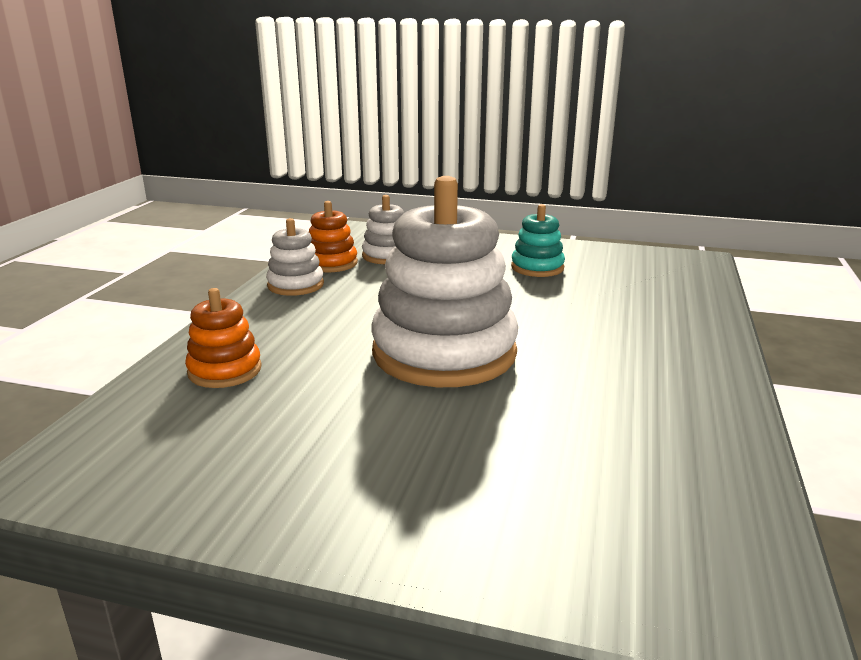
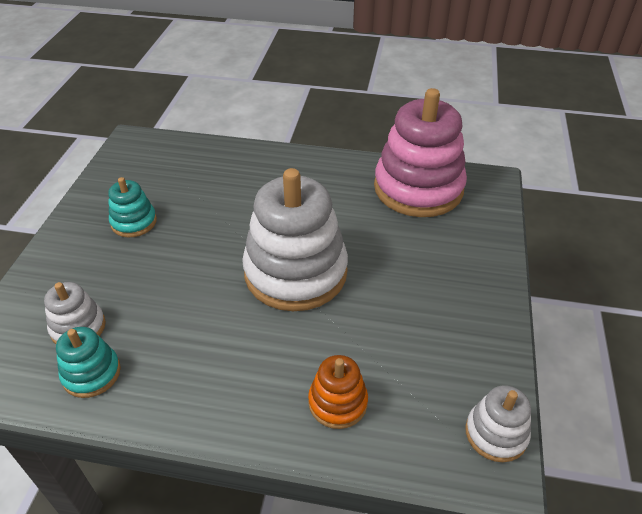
camera: 95 degrees left, 20 degrees up
(295, 285) = (152, 393): white stacking toy -> white stacking toy (496, 433)
(331, 263) = (91, 373): orange stacking toy -> turquoise stacking toy
(676, 483) = (418, 188): none -> pink stacking toy

